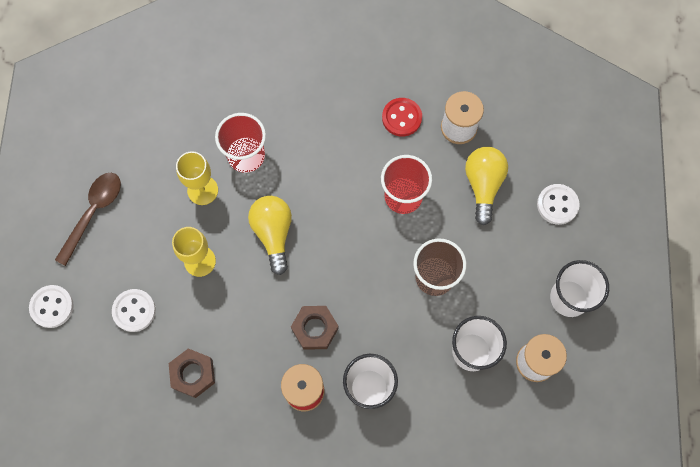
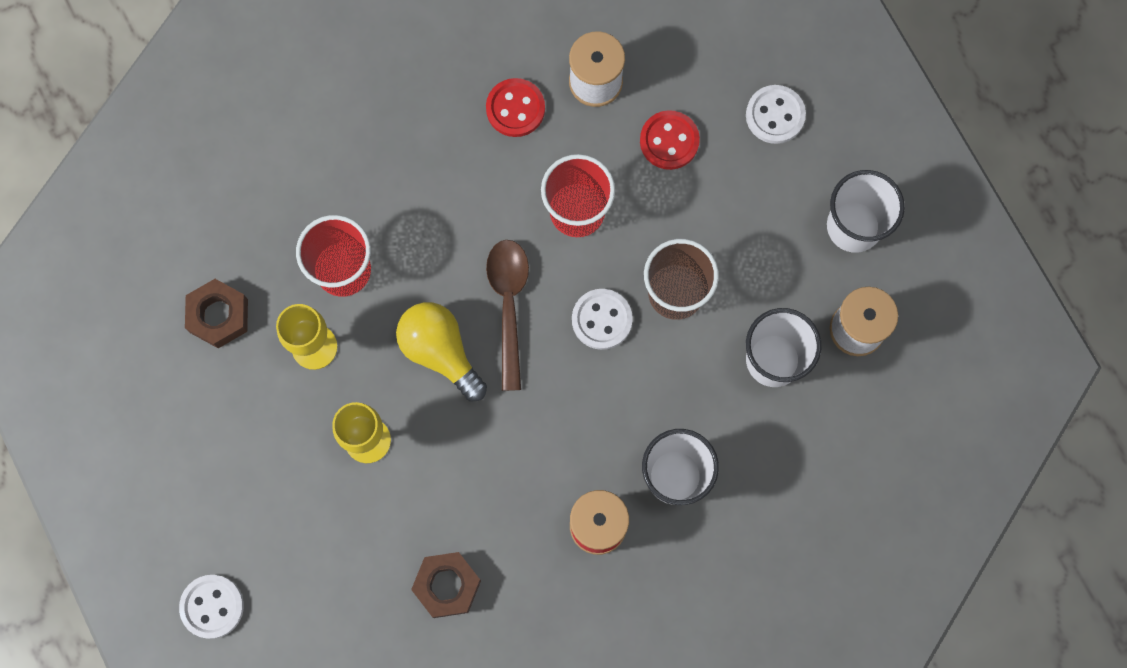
camera: 30 degrees left, 5 degrees up
(93, 213) = (188, 456): brown spoon -> brown spoon (508, 305)
(134, 311) = (322, 550): white button -> white button (602, 320)
(315, 329) = (565, 442): brown nut -> brown nut (218, 315)
(483, 185) = (669, 141): yellow light bulb -> red button

